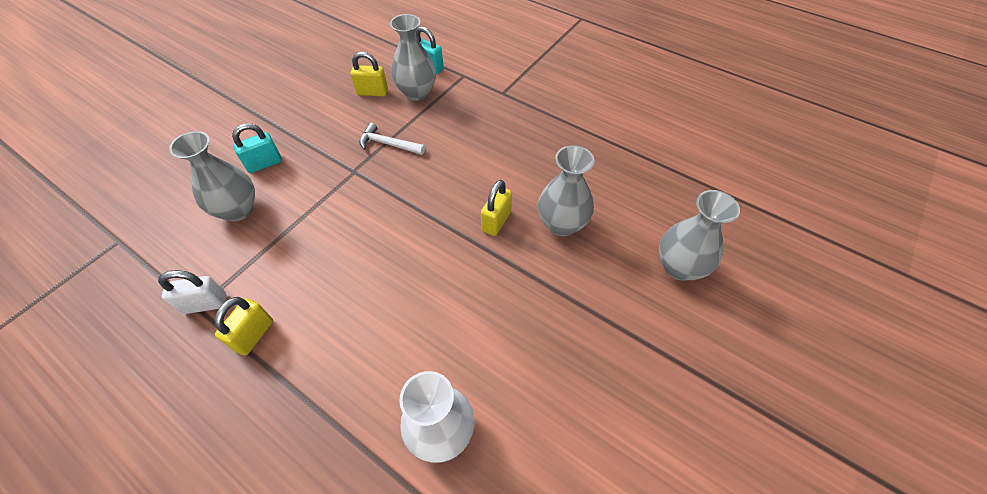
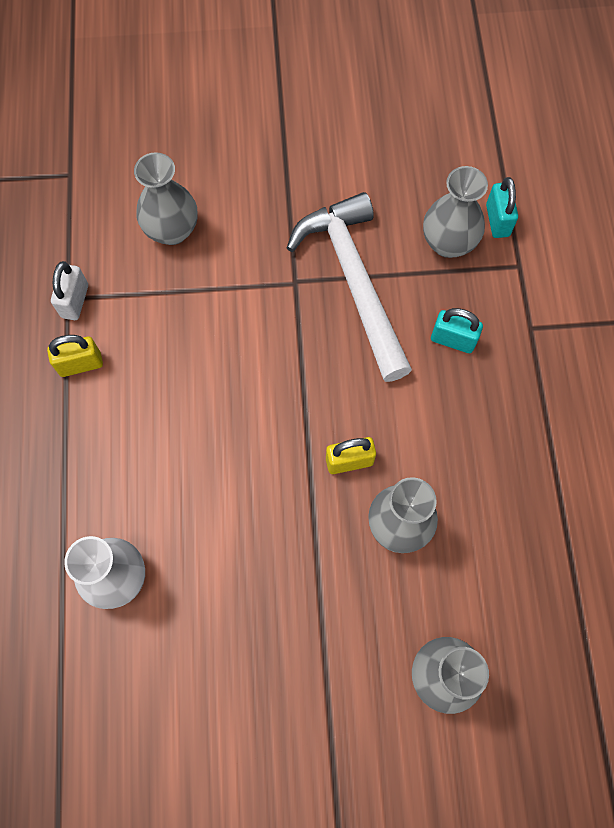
camera: 50 degrees right, 15 degrees up
(205, 304) = (75, 301): white padlock -> white padlock turned 60 degrees clockwise
(264, 163) = (235, 198): turquoise padlock -> turquoise padlock (453, 340)
(372, 92) = (408, 201): yellow padlock -> none
(388, 144) = (354, 281): white hammer -> white hammer, size x2.27

